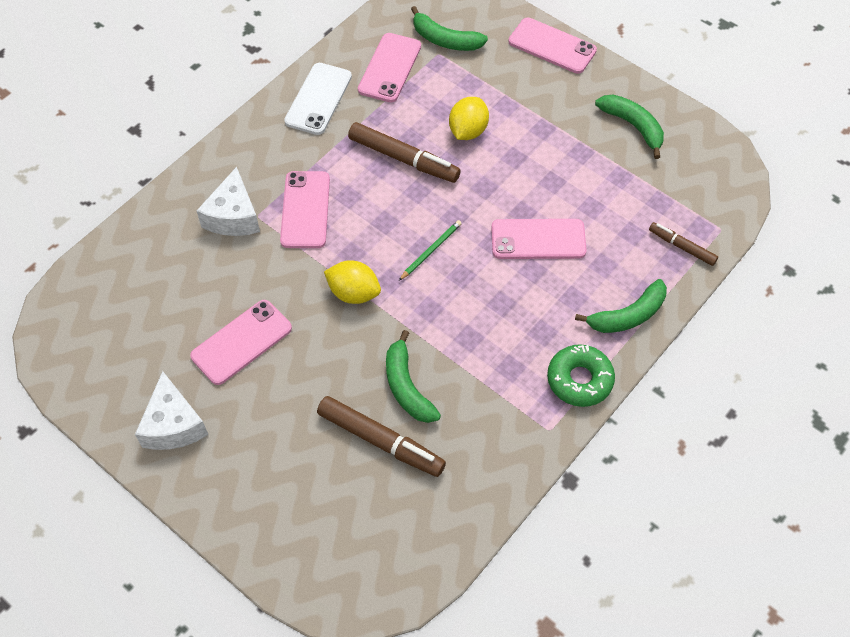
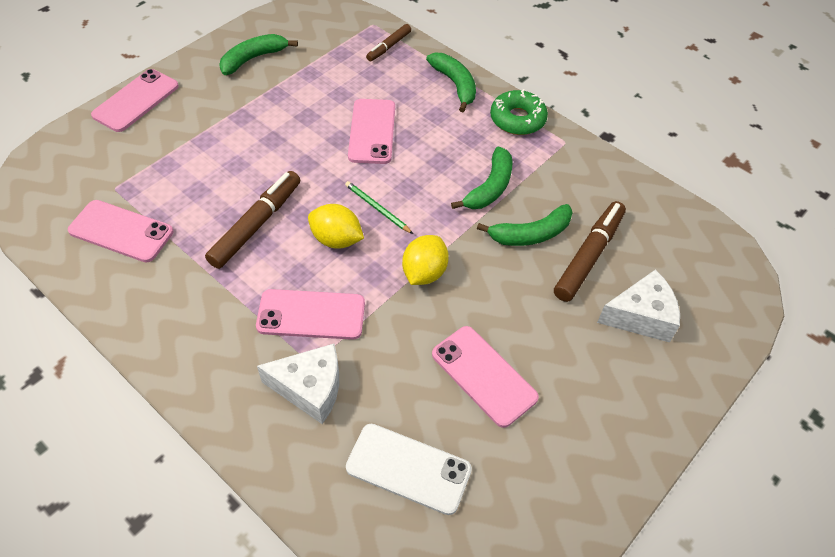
camera: 90 degrees left, 5 degrees down
(173, 425) = (590, 441): white cheese -> white cheese (640, 316)
(318, 99) = (148, 300): white phone -> white phone (408, 468)
(445, 40) = (96, 181): green banana -> green banana (490, 187)
(468, 131) = (230, 171): yellow lemon -> yellow lemon (336, 239)

